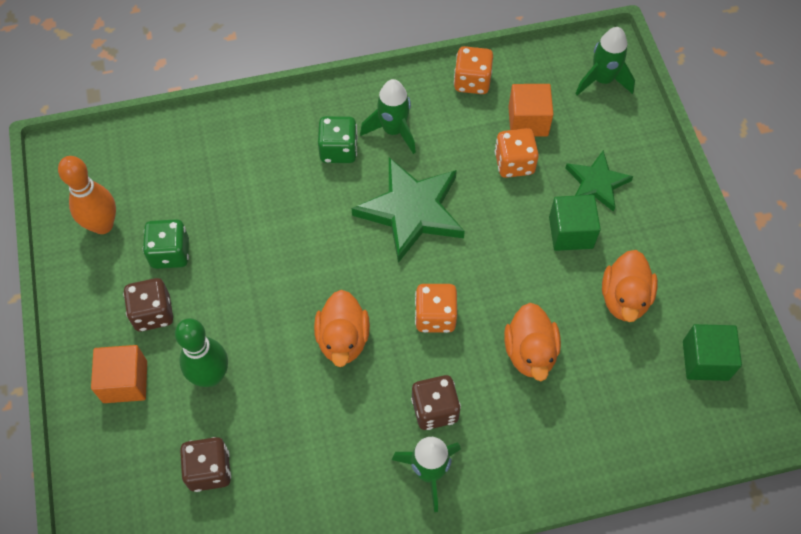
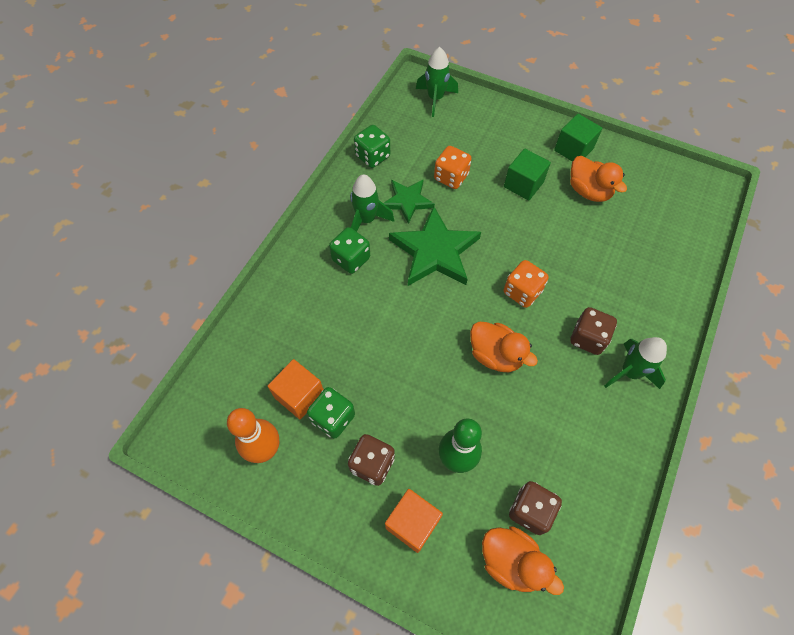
camera: 50 degrees left, 0 degrees up
(472, 81) = (372, 156): orange dice -> green dice
(528, 121) = (428, 150): orange cube -> orange cube (299, 395)
(530, 352) = (587, 261): orange duck -> orange duck (512, 561)
(596, 183) = (501, 150): green star -> green star (407, 201)
(705, 360) = (657, 184): green cube -> green cube (573, 149)

